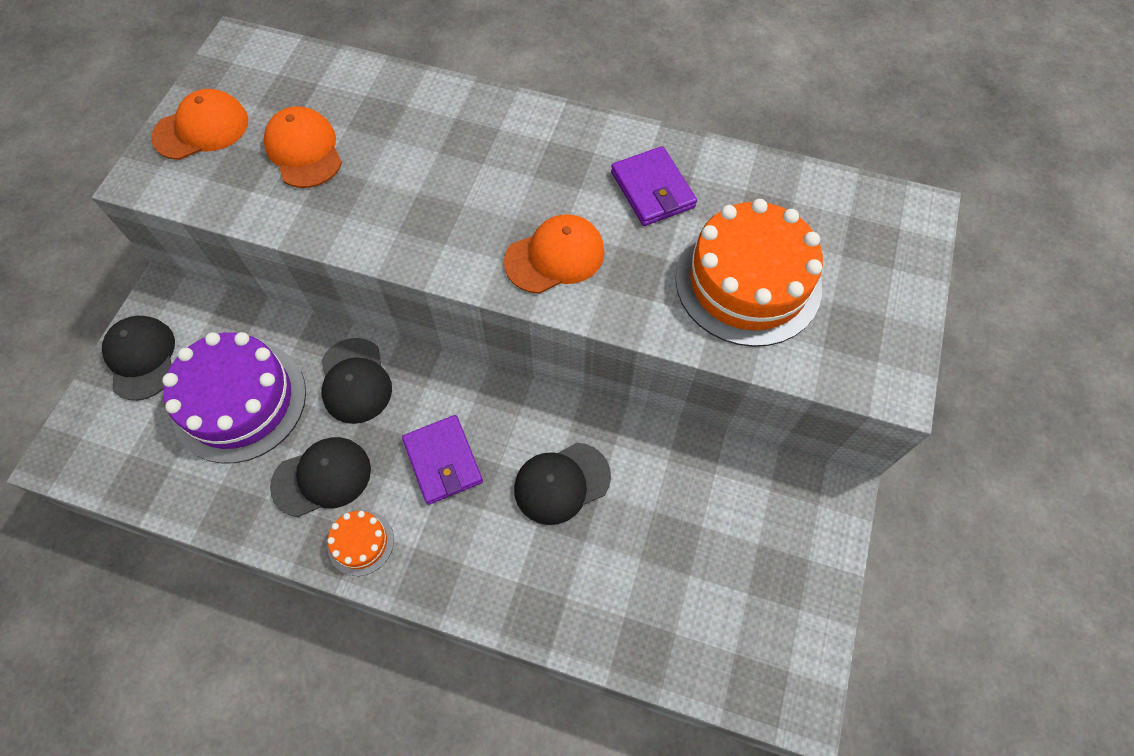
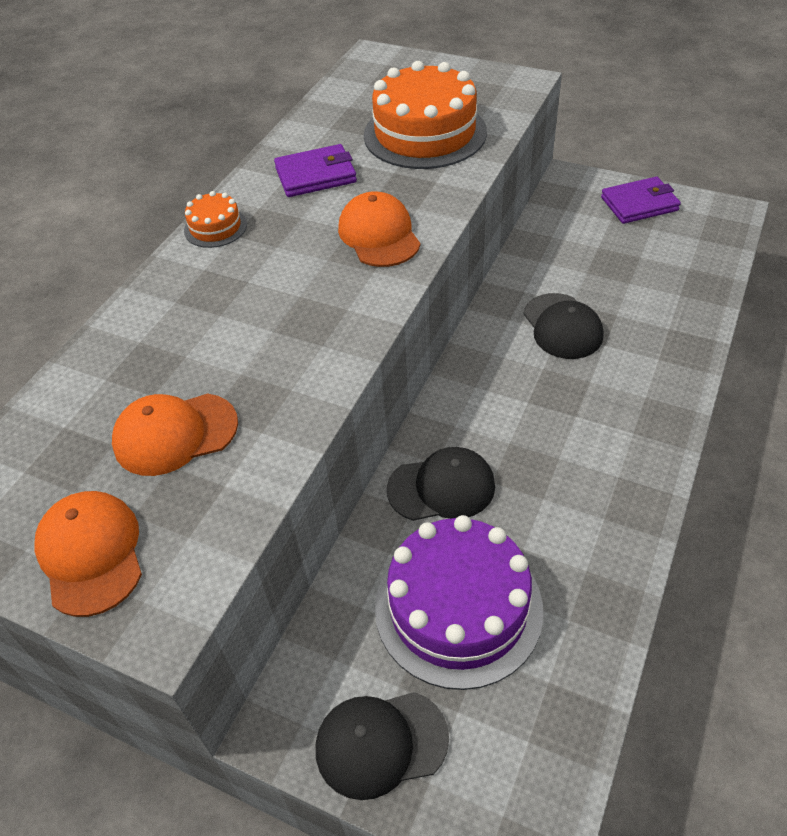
camera: 80 degrees left, 15 degrees down
(322, 477) = (560, 515): black cap -> none
(361, 542) = (632, 477): orange cake -> orange cake (215, 227)
(443, 461) = (540, 410): purple wallet -> purple wallet (639, 204)

